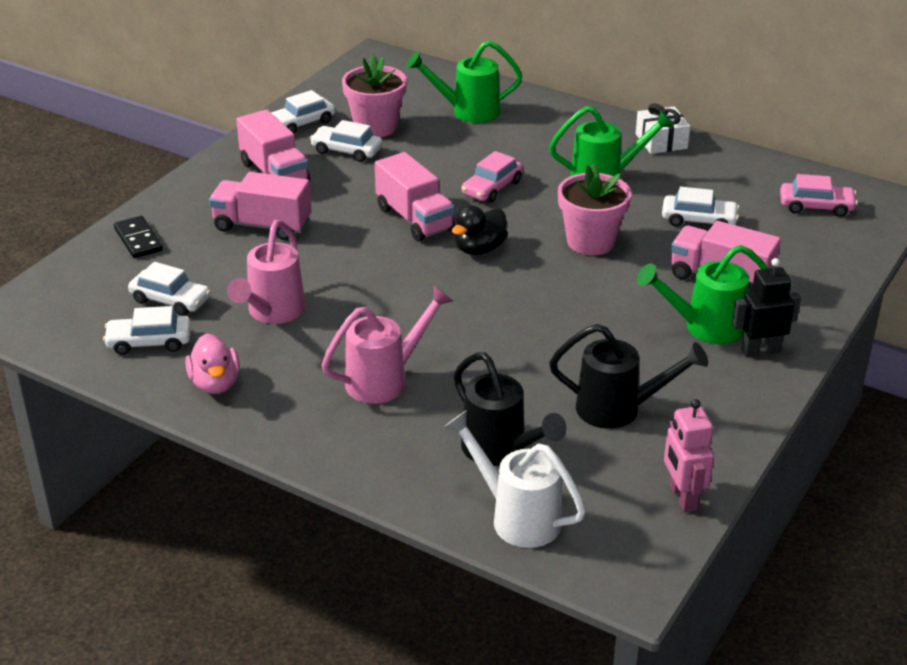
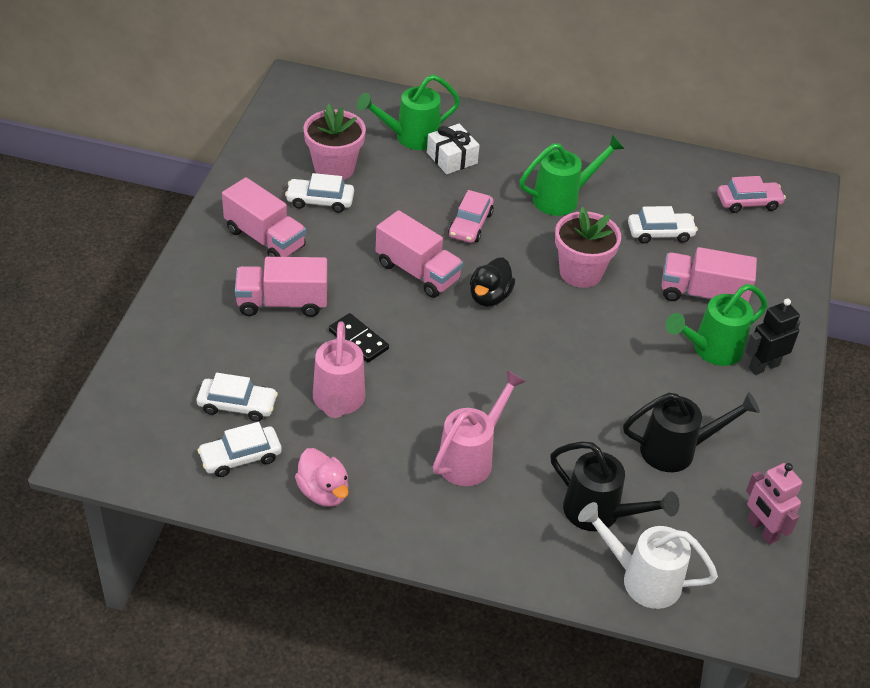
camera: 20 degrees left, 10 degrees up
(138, 240) = (172, 339): black domino -> black domino (358, 340)
(301, 123) = (262, 173): white car -> none
(661, 141) = (594, 148): white gift -> white gift (452, 158)

